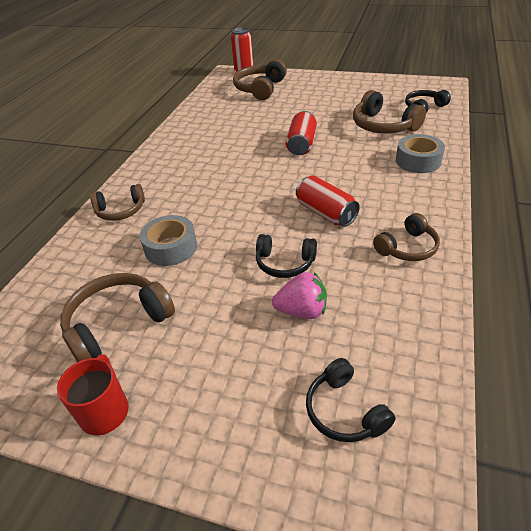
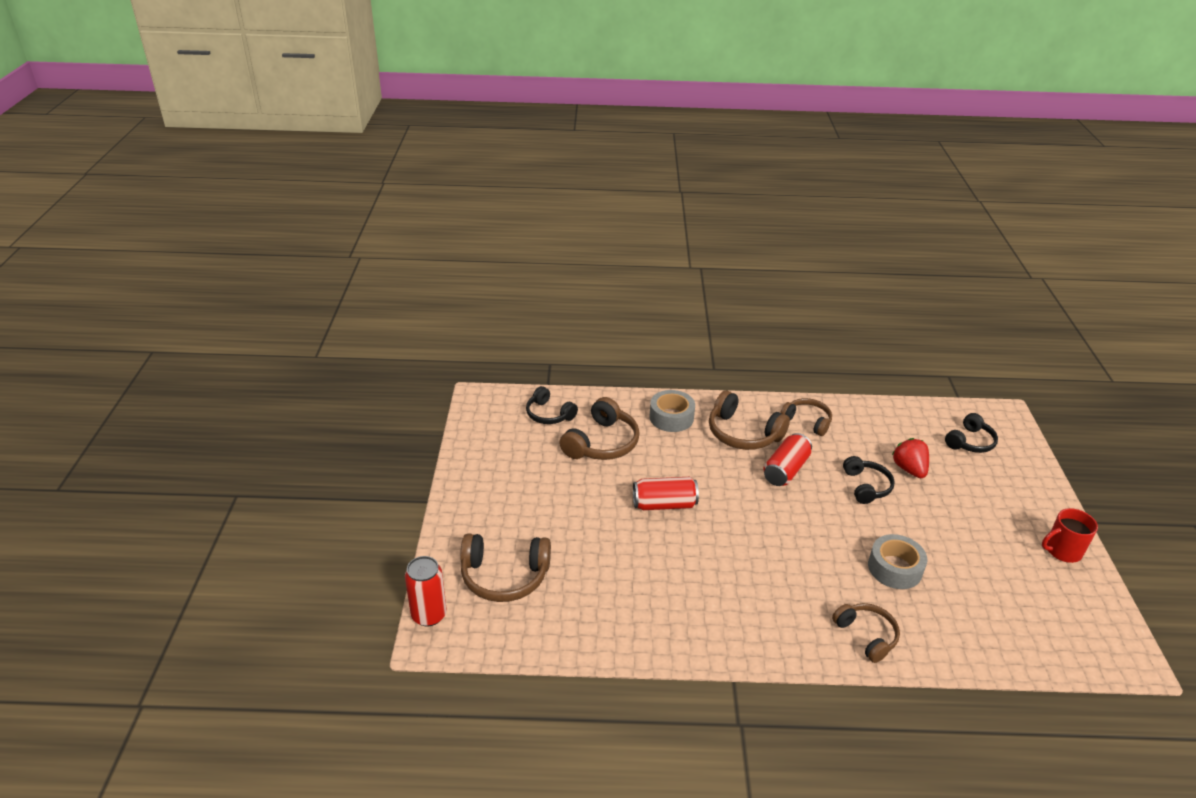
camera: 110 degrees left, 5 degrees down
(117, 324) = (998, 573): brown headphones -> brown headphones (743, 433)
(302, 311) = (909, 469): pink strawberry -> red strawberry

